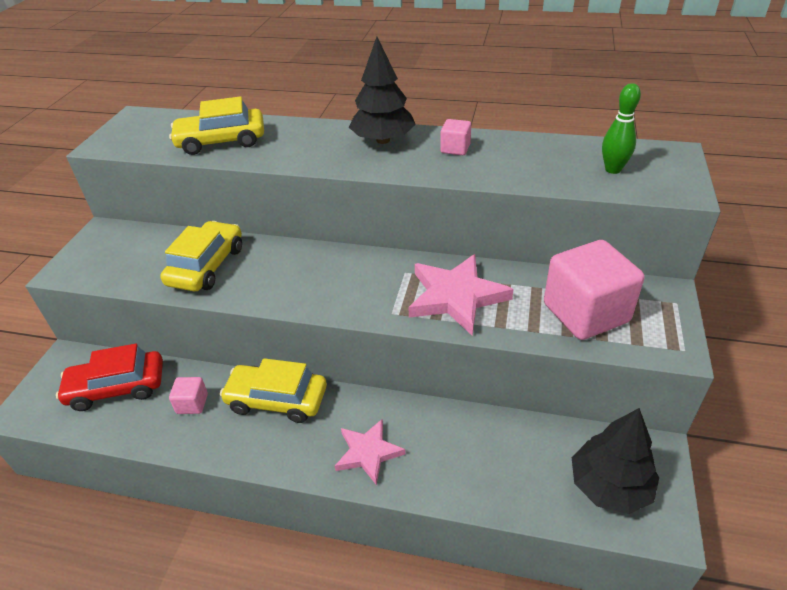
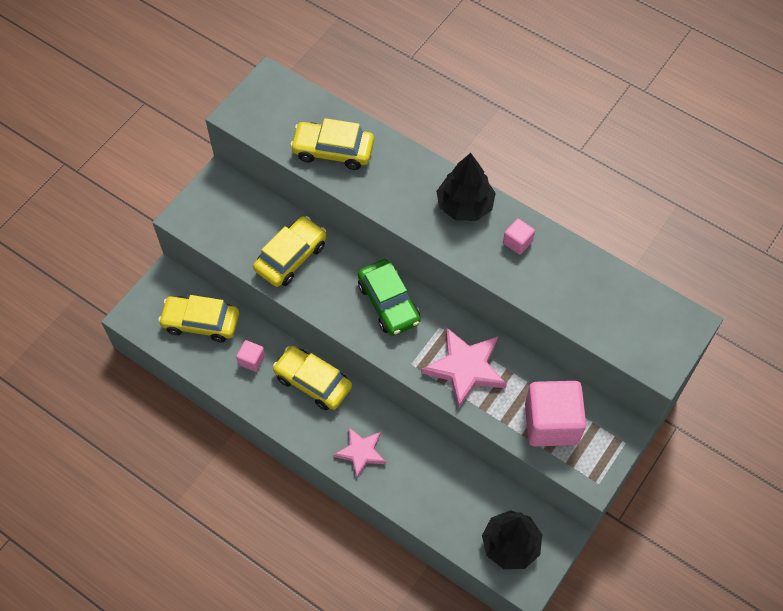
camera: 20 degrees right, 20 degrees up
(117, 387) = (201, 323): red car -> yellow car
(337, 270) = (389, 303): none -> green car
(613, 169) = (625, 322): green bowling pin -> none

